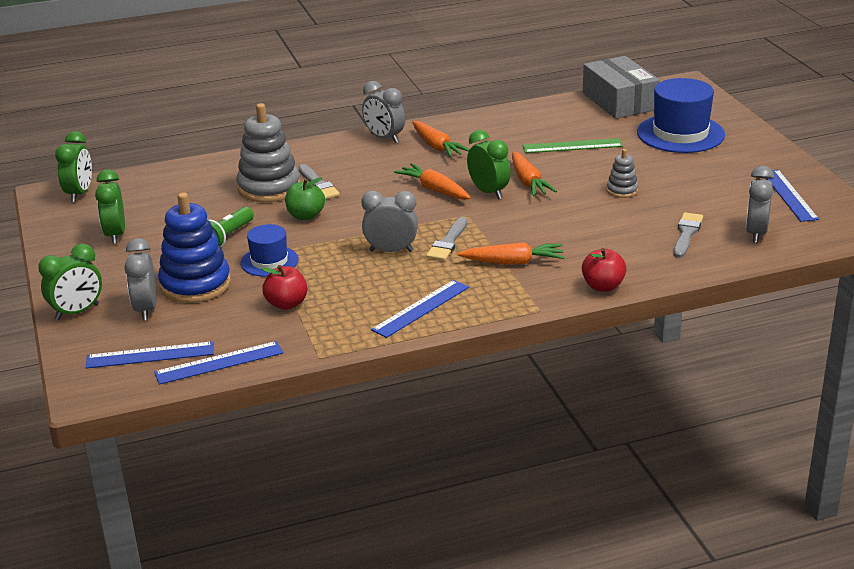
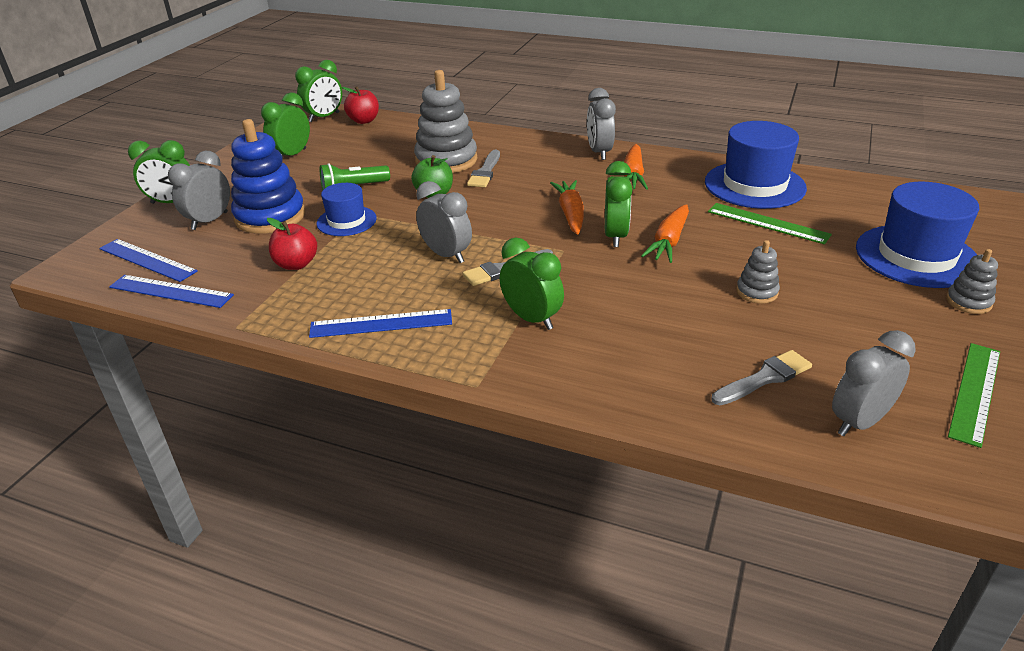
camera: 40 degrees right, 5 degrees up
(514, 262) = (531, 319): orange carrot -> green clock
(529, 123) = (754, 185): none -> blue hat
(603, 286) = (578, 393): red apple -> red apple (364, 121)
(619, 101) = (886, 196): grey box -> none
(736, 150) = (968, 302): none -> grey stacking toy
(789, 195) = (975, 392): blue ruler -> green ruler

